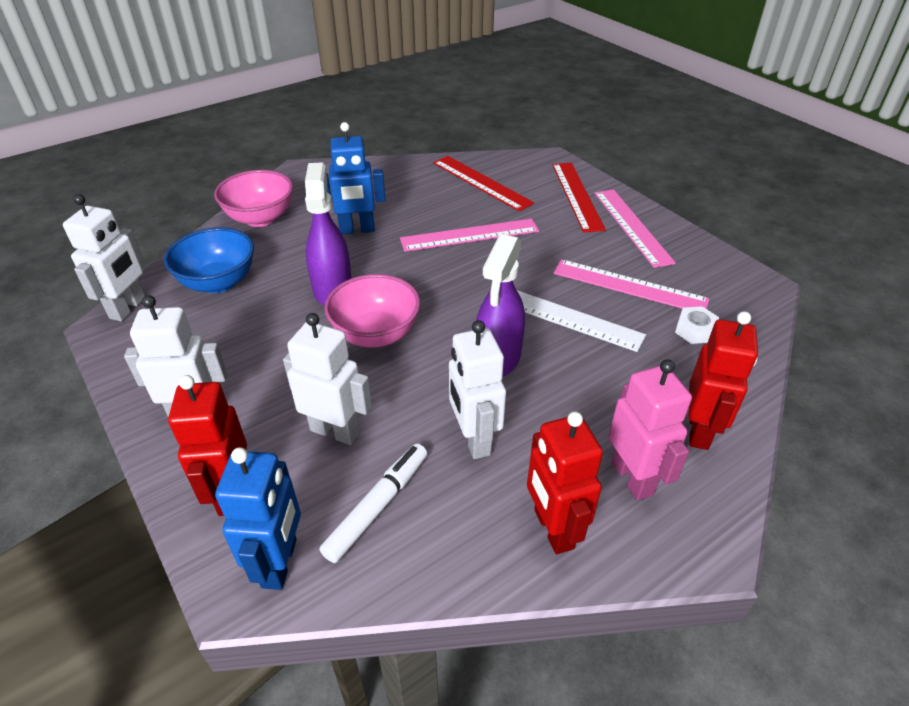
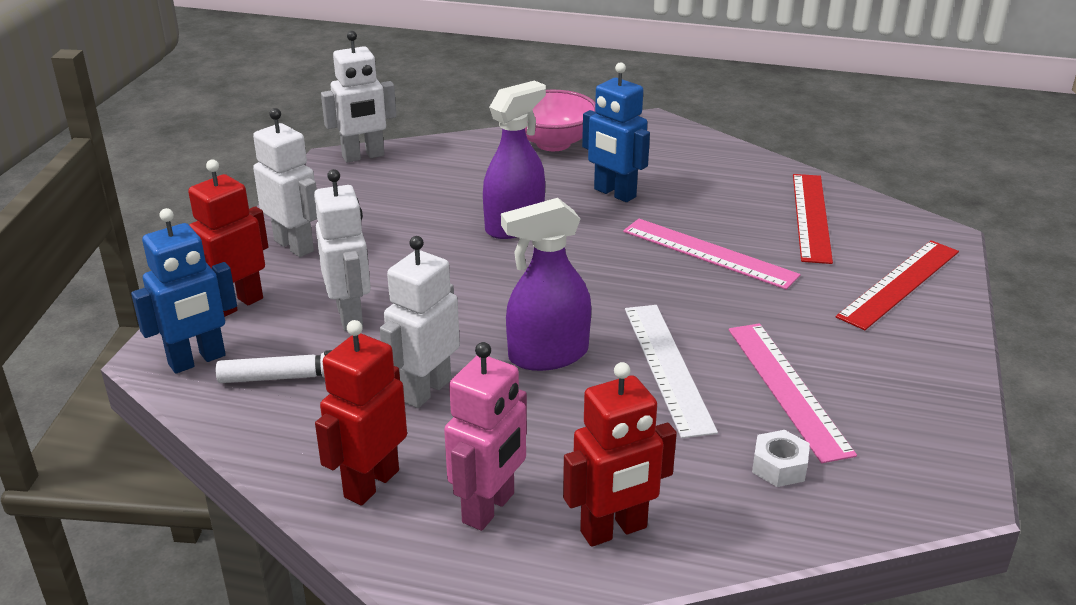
camera: 50 degrees right, 10 degrees down
(219, 282) = (445, 173): blue bowl -> none
(376, 334) = (488, 276): pink bowl -> none
(632, 226) = (907, 345): pink ruler -> none

